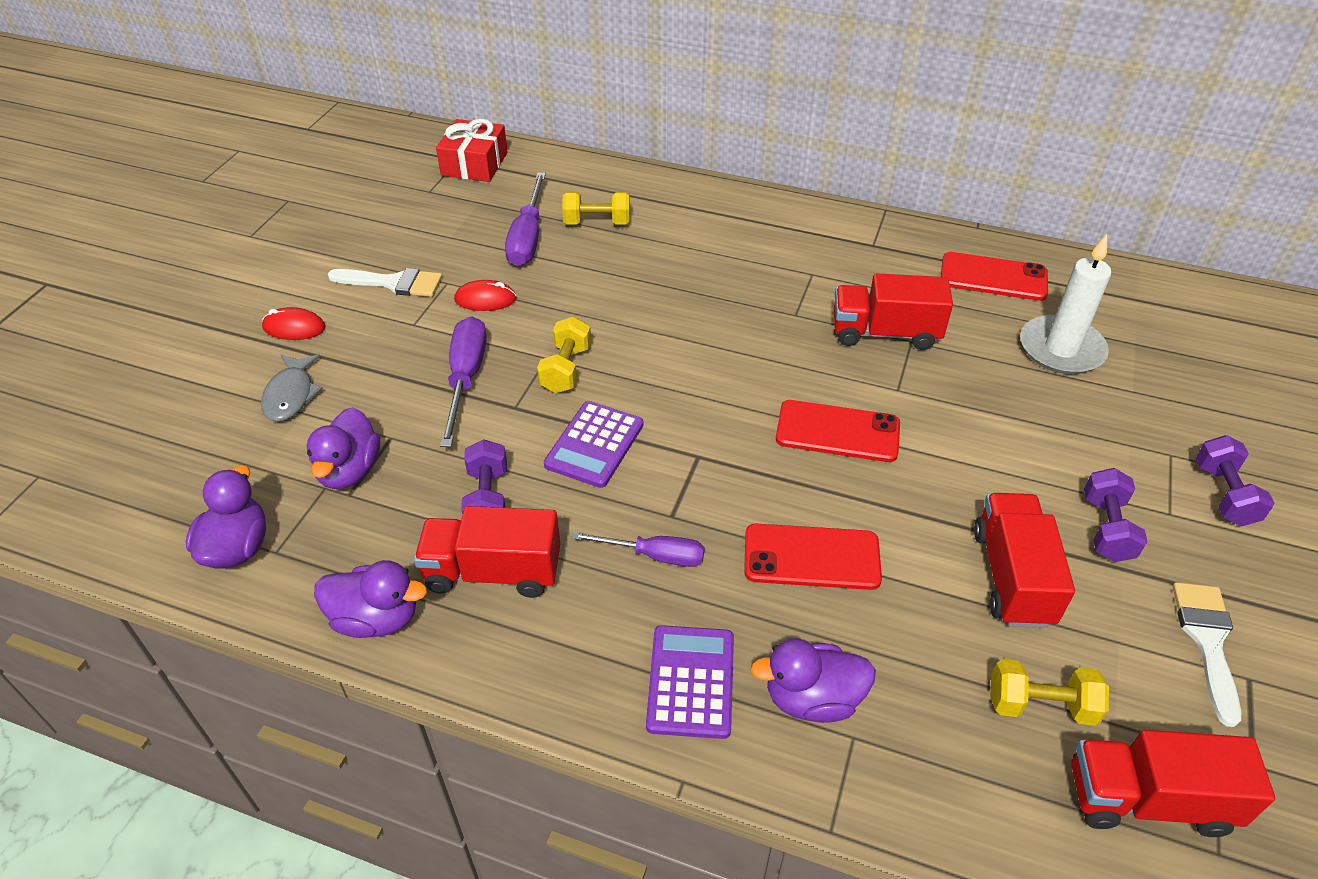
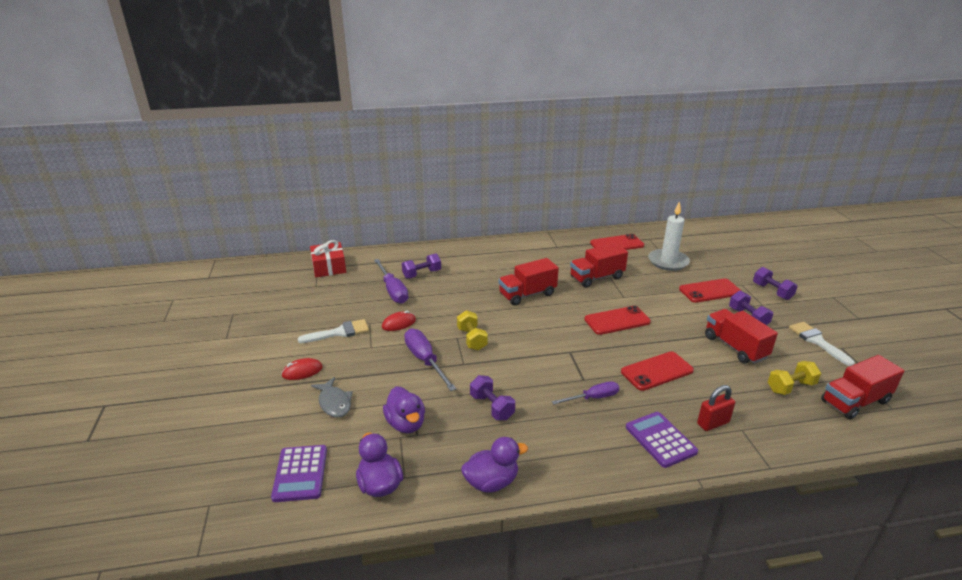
camera: 30 degrees left, 15 degrees down
(493, 571) = (527, 436): red truck -> red truck (527, 294)
(594, 445) = (518, 365): purple calculator -> purple calculator (300, 473)
(597, 222) = (422, 274): yellow dumbbell -> purple dumbbell
(812, 699) = (713, 423): purple duck -> red padlock
(1084, 442) = (710, 291): none -> red phone

